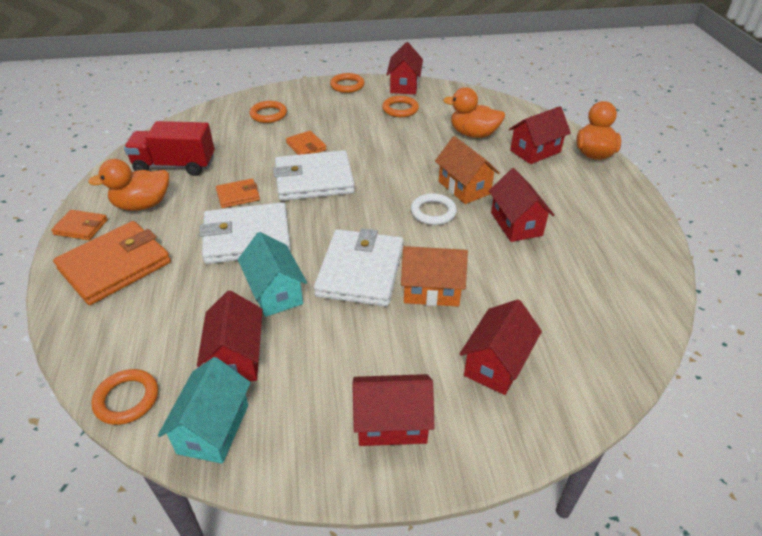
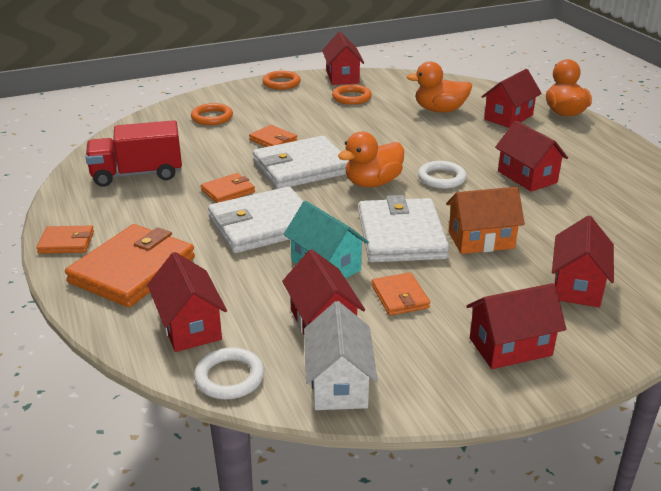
camera: 15 degrees left, 10 degrees down
(126, 336) = (190, 326): none -> red house
(127, 399) = (229, 377): orange ring -> white ring
(142, 205) = (125, 213): orange duck -> orange duck (372, 183)
(213, 429) = (339, 383): turquoise house -> white house
(321, 341) = (400, 297): none -> orange wallet
(464, 187) = (459, 155): orange house -> none

